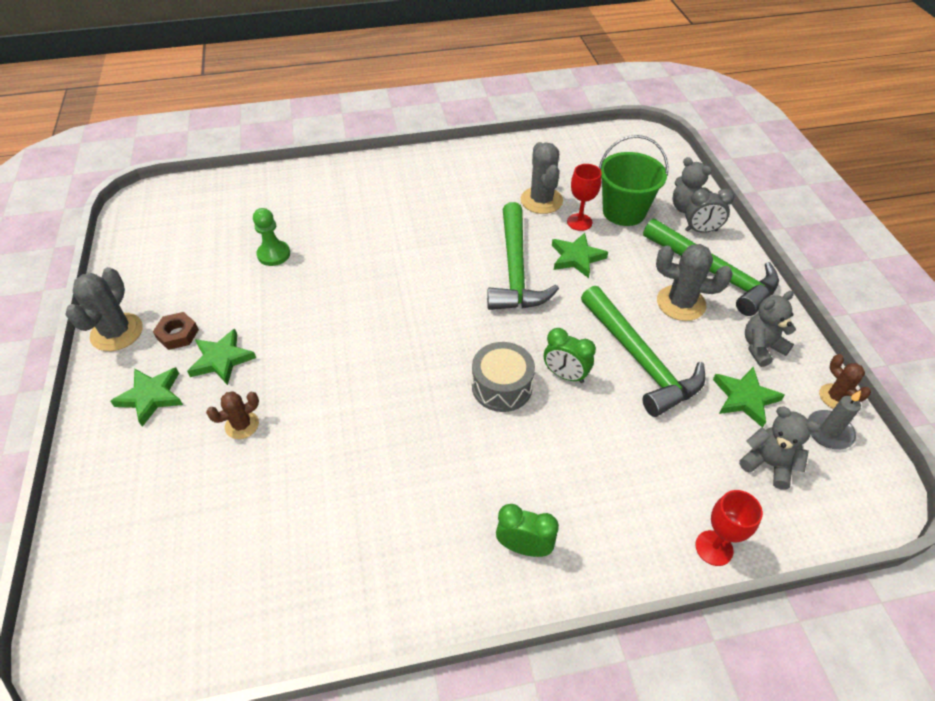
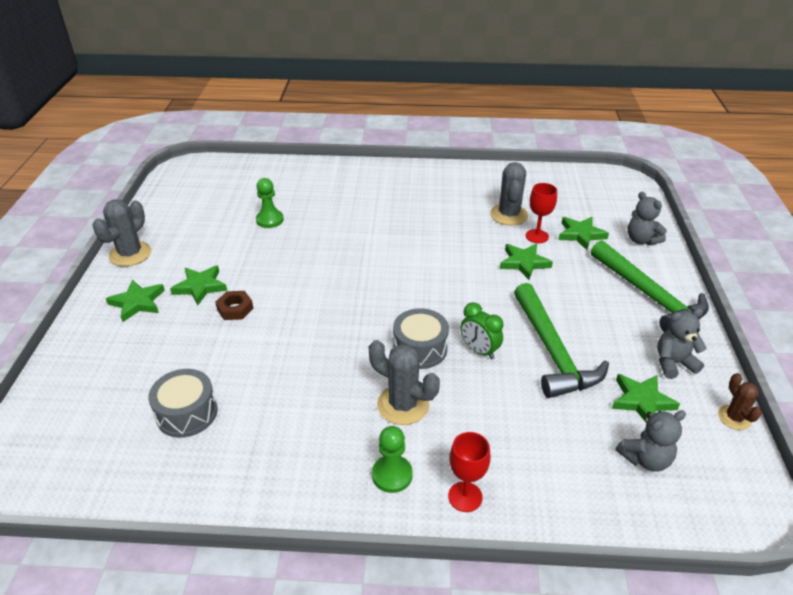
camera: 15 degrees right, 10 degrees down
(178, 334) = (174, 263): brown nut -> brown nut (235, 309)
(242, 425) = (197, 336): brown cactus -> none
(267, 528) = (187, 413): none -> grey drum
(515, 269) = (466, 263): green hammer -> none
(524, 547) = (392, 475): green clock -> green pawn
(624, 212) = (581, 234): green bucket -> green star
(681, 303) = (608, 314): grey cactus -> grey cactus (403, 405)
(701, 230) = (649, 260): grey clock -> none
(714, 548) = (566, 515): red goblet -> red goblet (465, 497)
(768, 464) = (645, 459): grey teddy bear -> grey teddy bear turned 105 degrees clockwise
(829, 431) = (717, 445): grey candle -> none

